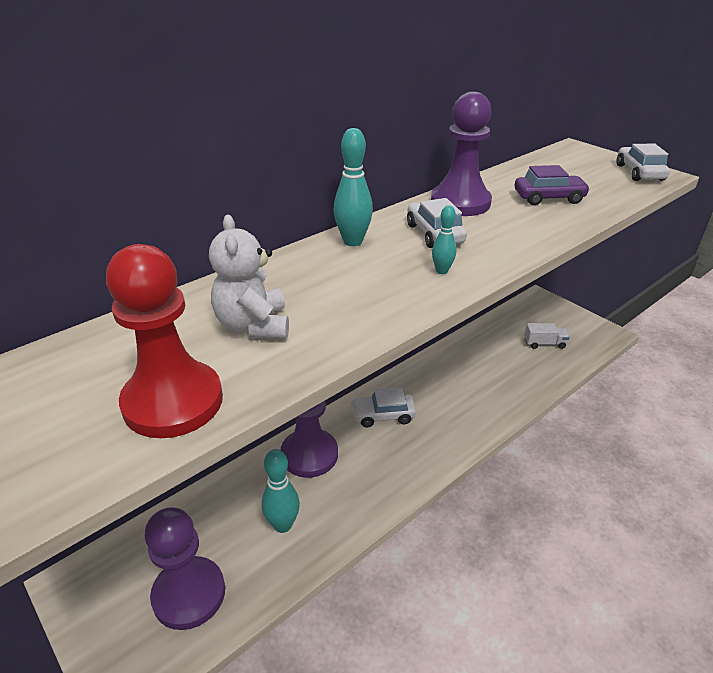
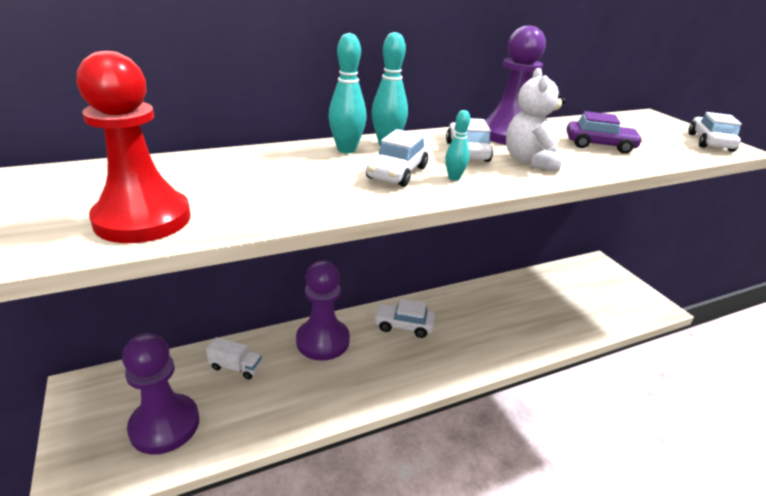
camera: 15 degrees right, 5 degrees down
(253, 325) = (254, 183): white teddy bear -> white teddy bear (530, 161)
(283, 525) = (271, 392): turquoise bowling pin -> turquoise bowling pin (346, 149)
(385, 277) = (397, 173): none -> white car
(544, 343) = (588, 302): white truck -> white truck (236, 367)

